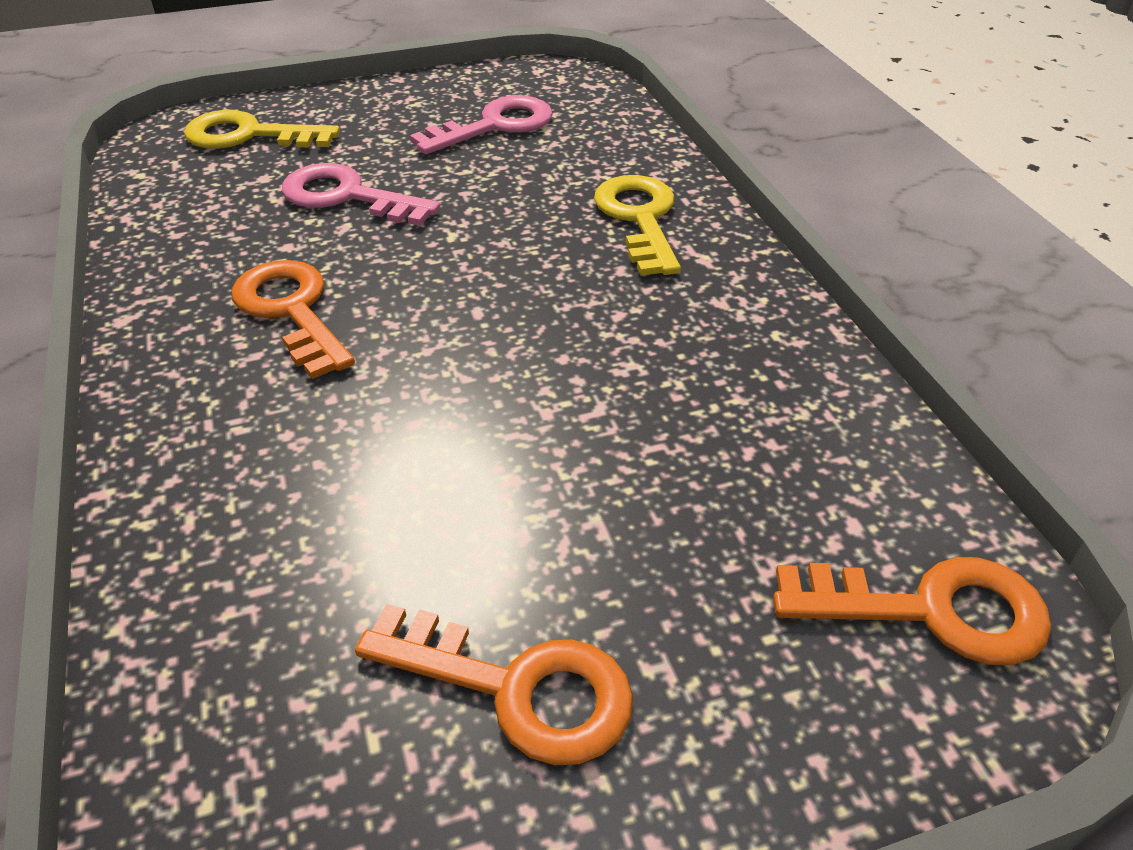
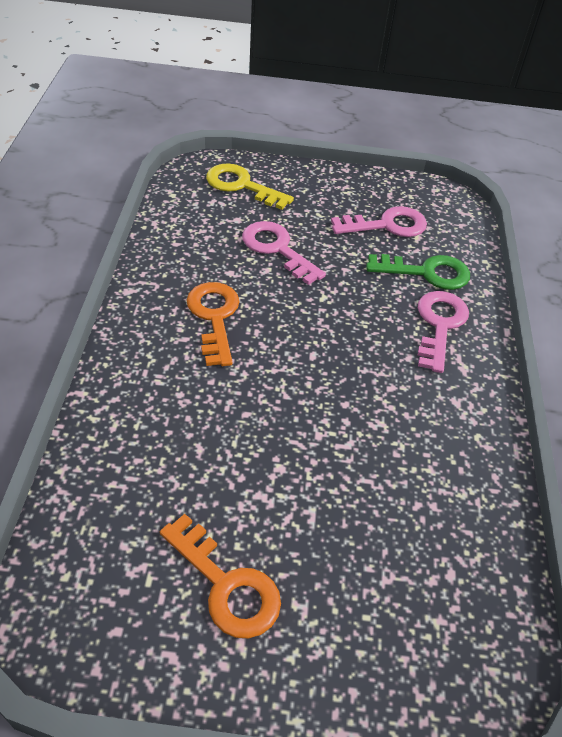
camera: 20 degrees right, 5 degrees up
(584, 164) = (426, 273): none -> green key
(640, 219) = (439, 325): yellow key -> pink key
(931, 611) = (463, 642): orange key -> none

